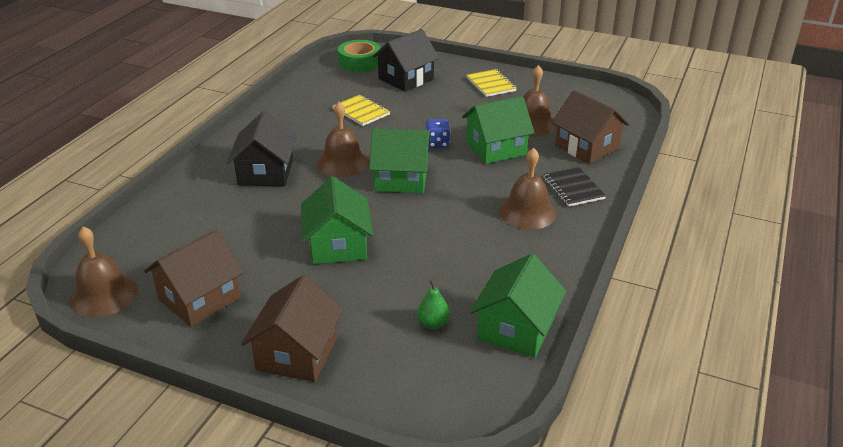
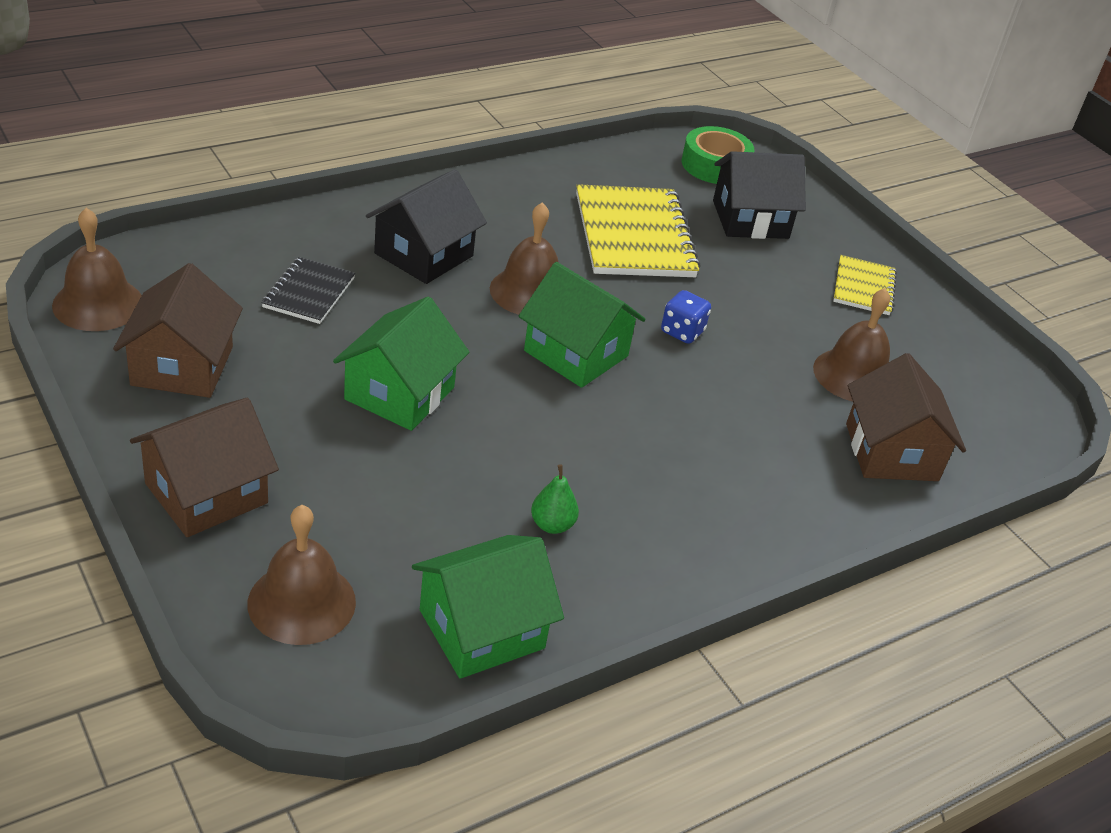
camera: 30 degrees right, 5 degrees up
(199, 299) = (182, 366): brown house -> brown house turned 75 degrees counterclockwise
(361, 112) = (634, 235): yellow notebook -> yellow notebook, size x1.84
(433, 324) = (392, 557): green pear -> green pear (552, 525)
(496, 148) = (754, 382): green house -> none
(527, 212) = (687, 492): brown bell -> brown bell (301, 602)
(573, 188) = (794, 497): black notebook -> black notebook (309, 293)

